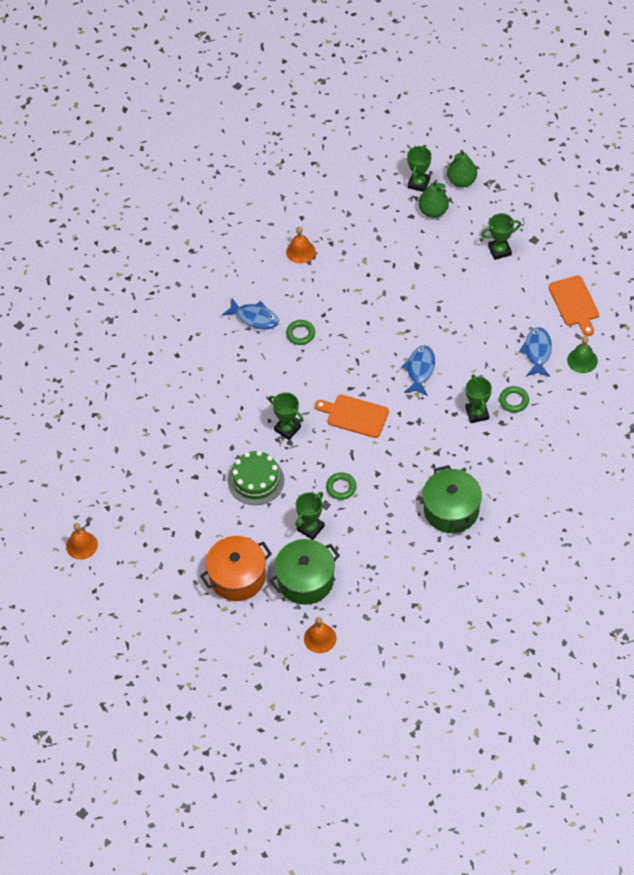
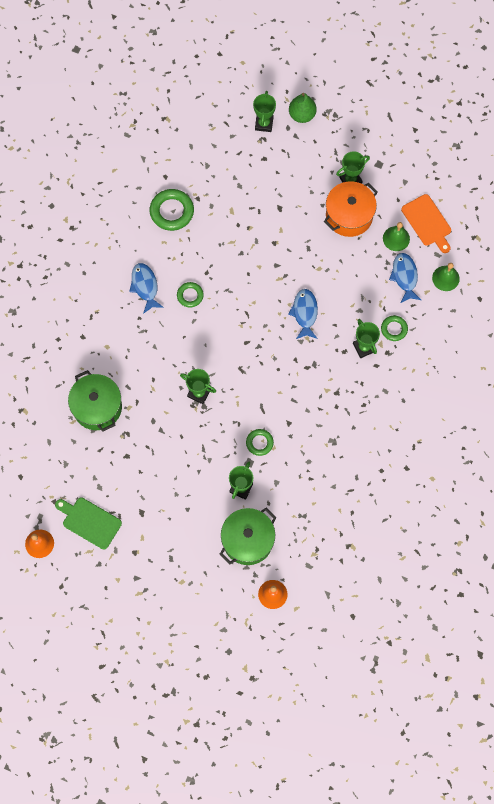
camera: 15 degrees left, 15 degrees up
(140, 533) = (90, 521): none -> green cutting board
(237, 577) = (186, 548): orange pot -> orange pot (349, 215)
(254, 318) = (145, 286): blue fish -> blue fish turned 120 degrees counterclockwise
(256, 480) = (182, 450): green cake -> none
(300, 251) = (172, 211): orange bell -> green ring
(355, 415) = (256, 369): orange cutting board -> none
(433, 211) = (283, 150): green pear -> none
(451, 510) = (361, 447): green pot -> green pot (97, 407)
(536, 313) = (396, 238): none -> green bell

